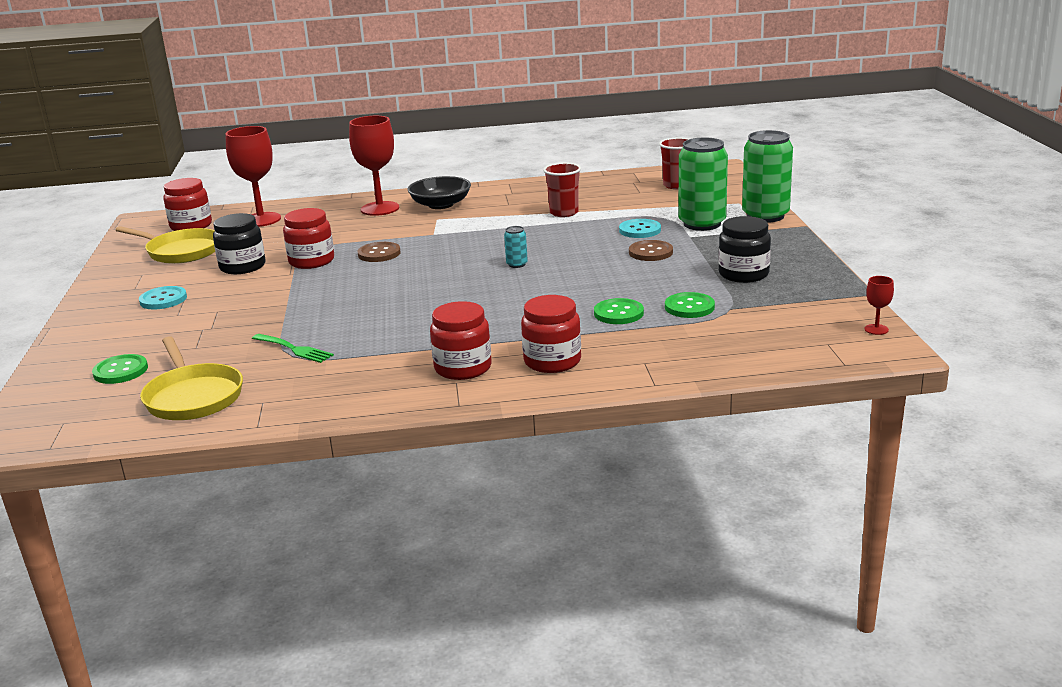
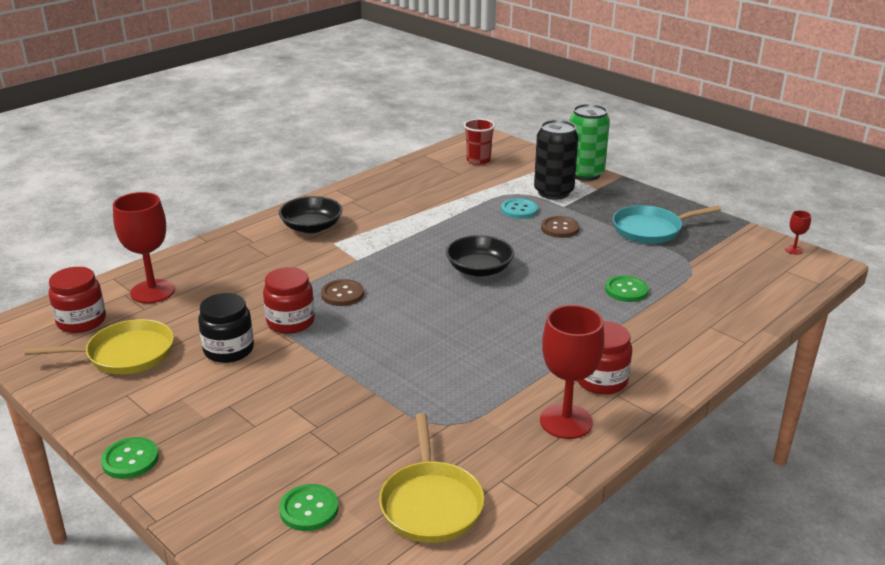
camera: 40 degrees left, 5 degrees up
(163, 299) = (208, 415): turquoise button -> none
(193, 397) = (431, 503): yellow pan -> yellow pan turned 60 degrees clockwise
(294, 349) = (437, 417): green fork -> none
(380, 209) = (259, 246): red goblet -> red goblet (566, 421)
(517, 264) = (479, 269): turquoise can -> black bowl
(552, 361) = (652, 349): red jar -> none
(564, 213) = (433, 208): red cup -> none
(689, 307) = (662, 269): green button -> green button (130, 459)
(702, 224) = (553, 192): green can -> black can
(743, 274) = (651, 229): black jar -> turquoise pan

